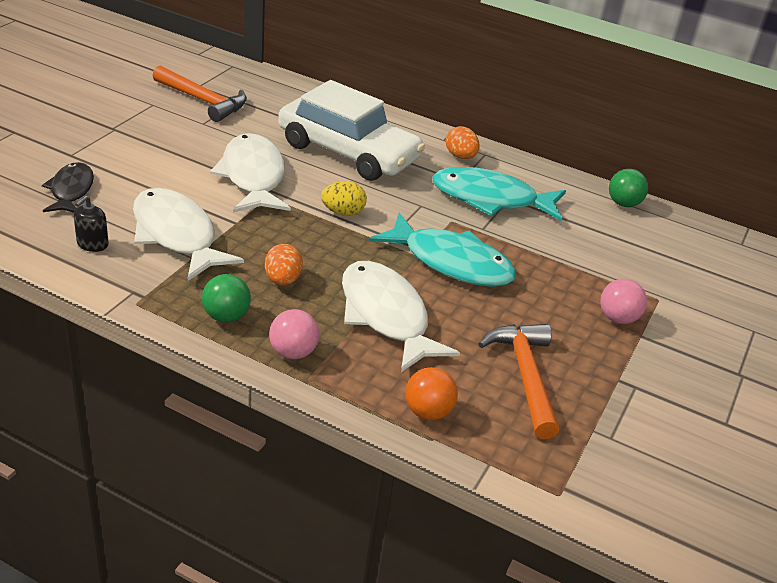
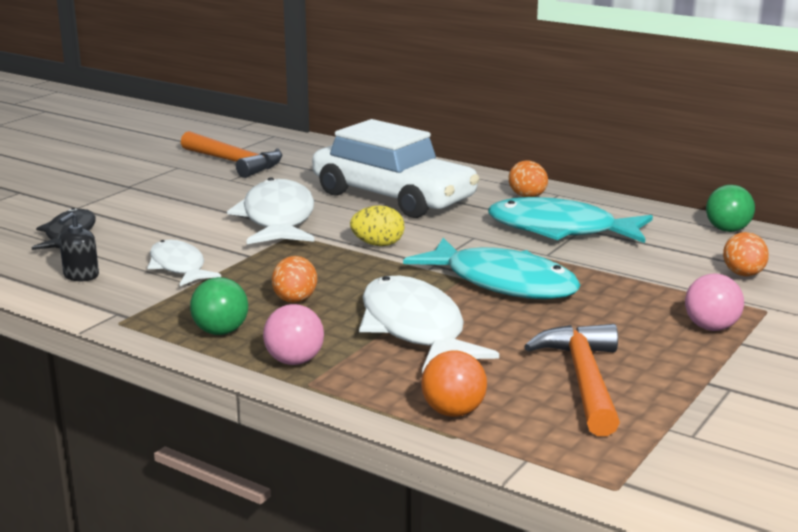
camera: 10 degrees right, 15 degrees down
(176, 235) = (178, 267): white fish -> white fish, size x0.61
(638, 257) = (743, 275): none -> orange egg

